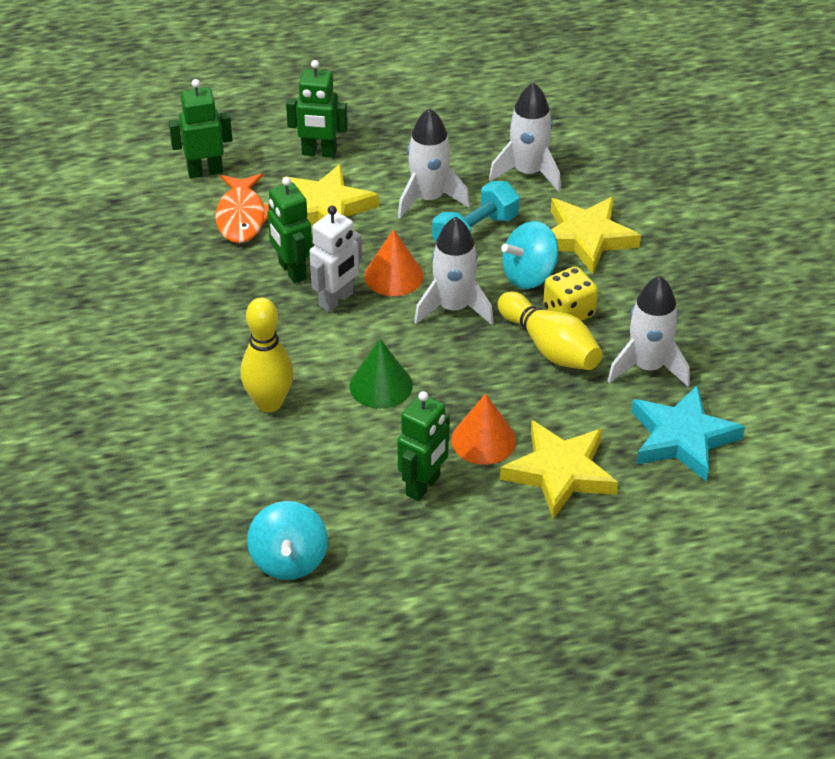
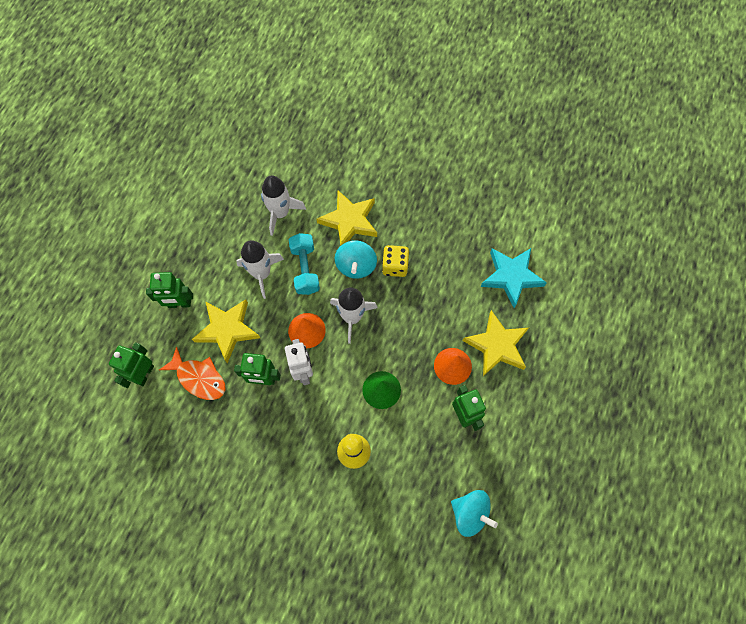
camera: 55 degrees left, 25 degrees up
(319, 153) = (179, 304): green robot -> green robot turned 45 degrees clockwise
(549, 347) = (412, 292): yellow bowling pin -> none
(647, 367) = (456, 258): white rocket -> none

